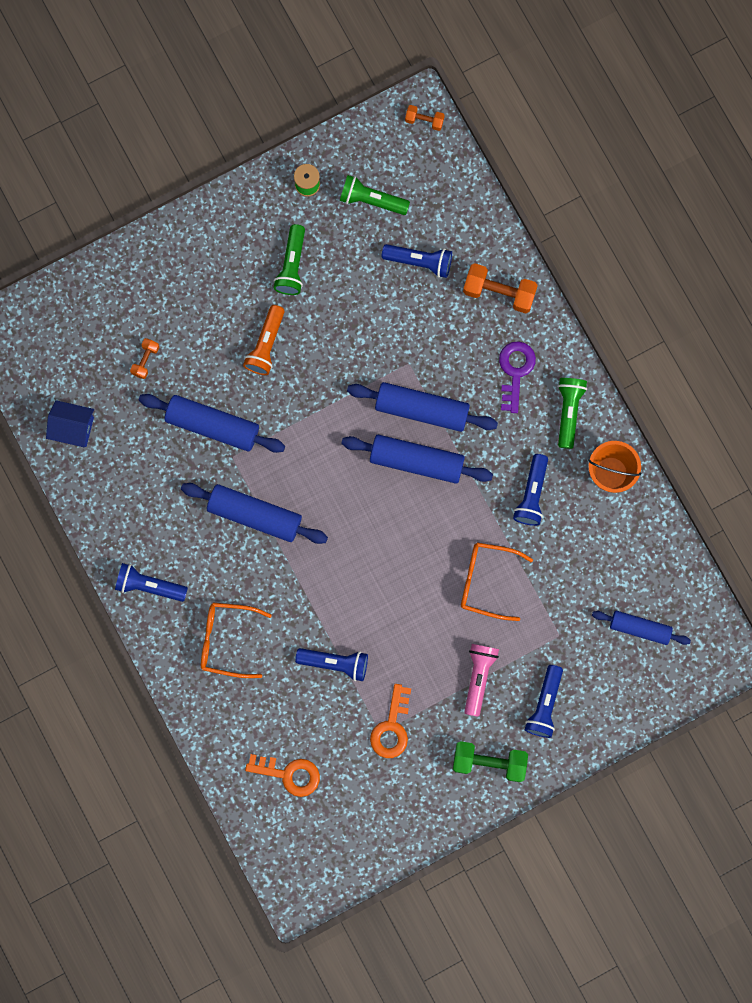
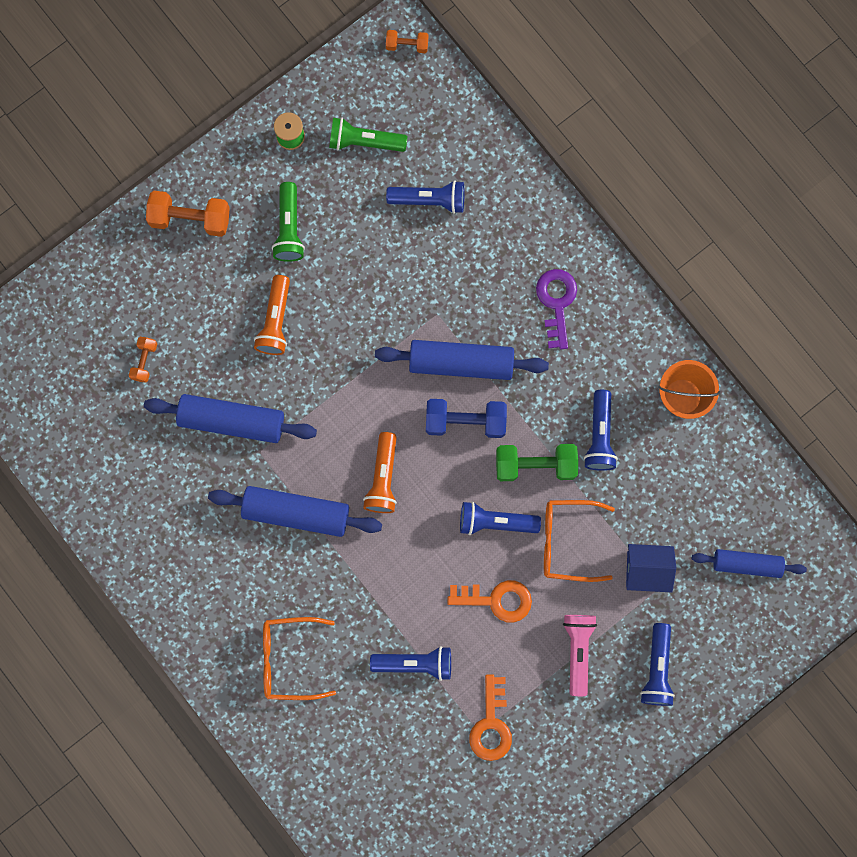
camera: 10 degrees left, 0 degrees up
(73, 428) = (76, 451): blue house -> blue house (646, 570)
(149, 586) = (191, 613): blue flashlight -> blue flashlight (495, 522)
(289, 774) = (385, 798): orange key -> orange key (496, 600)
(336, 498) = (383, 478): none -> orange flashlight
(416, 461) = (465, 421): blue rolling pin -> blue dumbbell
(489, 762) = (607, 745): green dumbbell -> green dumbbell (535, 465)
(499, 292) = (523, 218): orange dumbbell -> orange dumbbell (190, 218)
(568, 411) = (623, 337): green flashlight -> none

